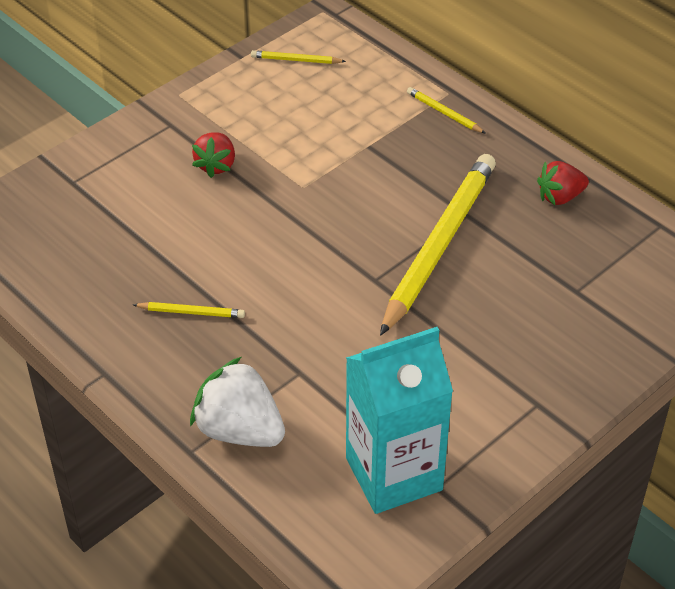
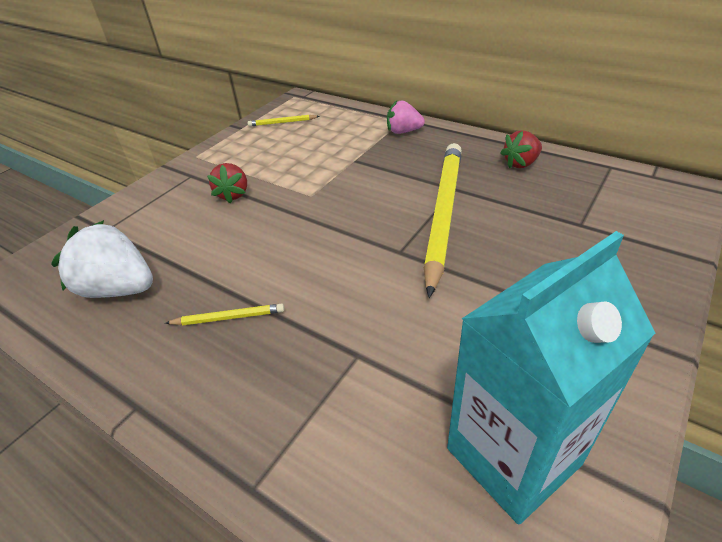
camera: 10 degrees left, 5 degrees down
(239, 430) = (307, 442): white strawberry -> white strawberry (119, 289)
(444, 113) = (403, 131): yellow pencil -> pink strawberry

